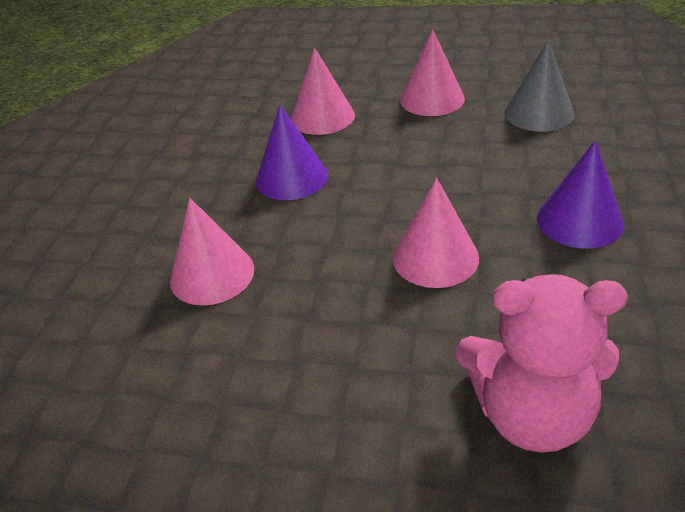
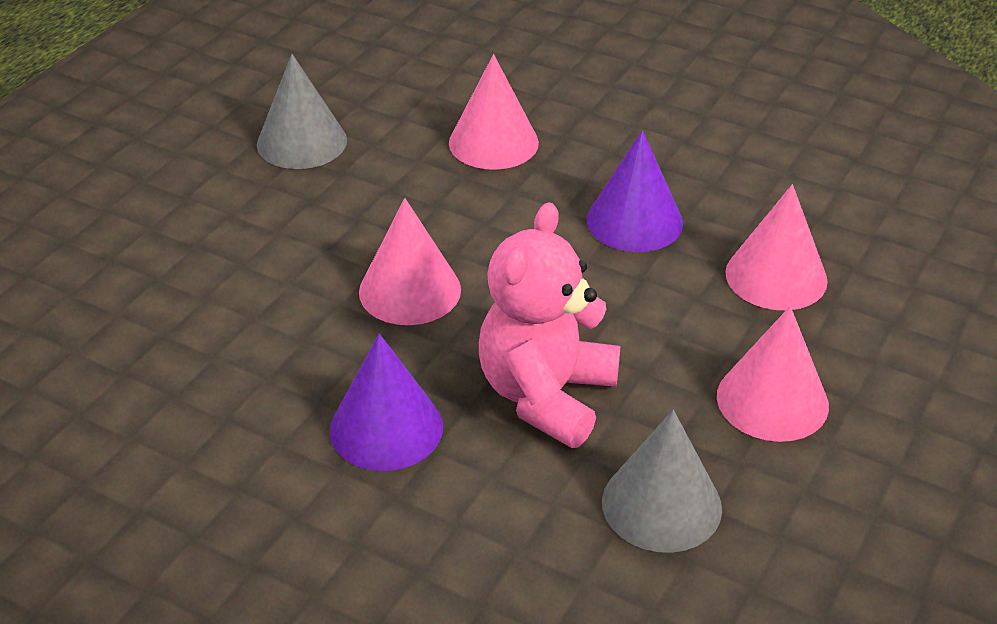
camera: 105 degrees right, 0 degrees up
(254, 416) = (302, 142): none -> grey cone
(531, 414) = (177, 283): pink teddy bear -> pink teddy bear (546, 395)

